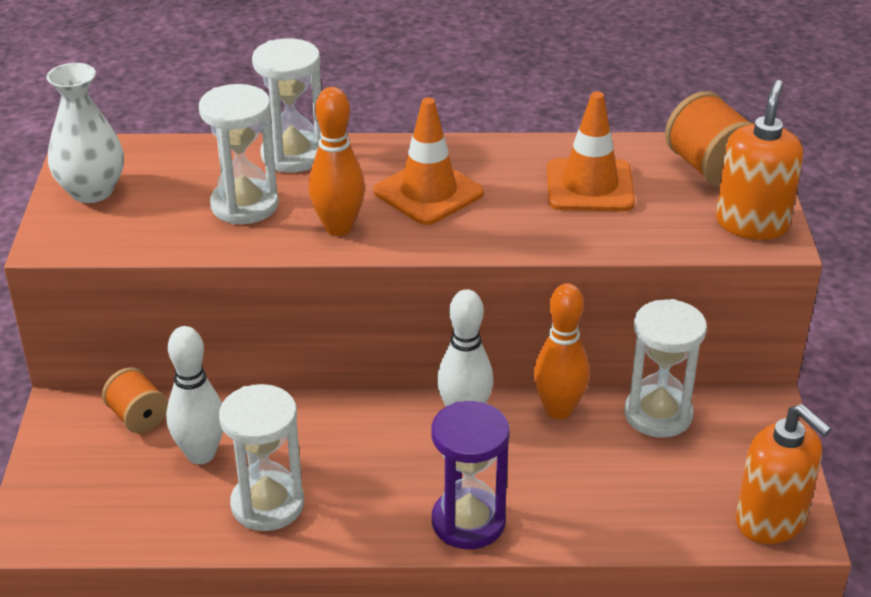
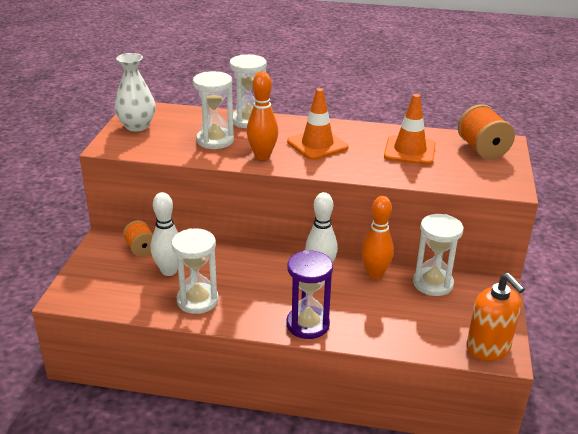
camera: 10 degrees right, 5 degrees down
(752, 223) = (500, 178): orange soap dispenser -> none

